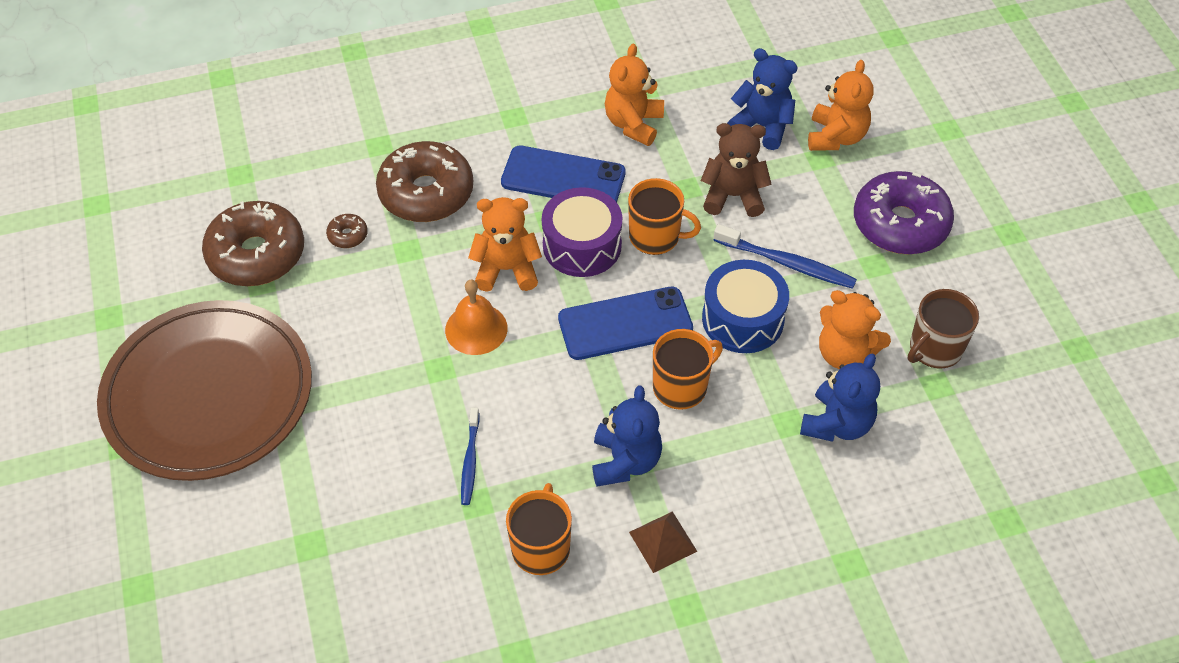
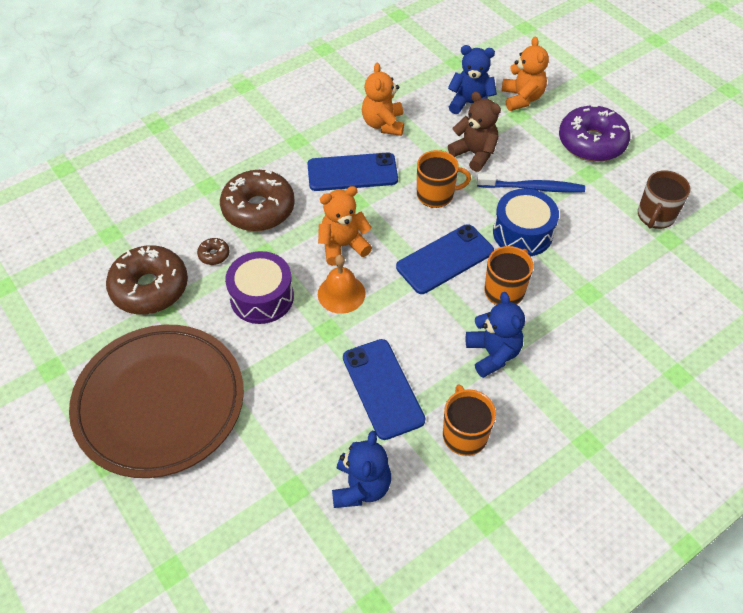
camera: 20 degrees left, 0 degrees up
(470, 460) = (383, 388): blue toothbrush -> blue phone
(582, 245) = (388, 214): purple drum -> purple drum (262, 297)
(662, 541) = (547, 401): brown pyramid -> none
(733, 196) = (474, 154): brown teddy bear -> brown teddy bear turned 60 degrees clockwise
(837, 423) = (620, 284): blue teddy bear -> blue teddy bear (361, 487)
(845, 353) = (600, 236): orange teddy bear -> none

